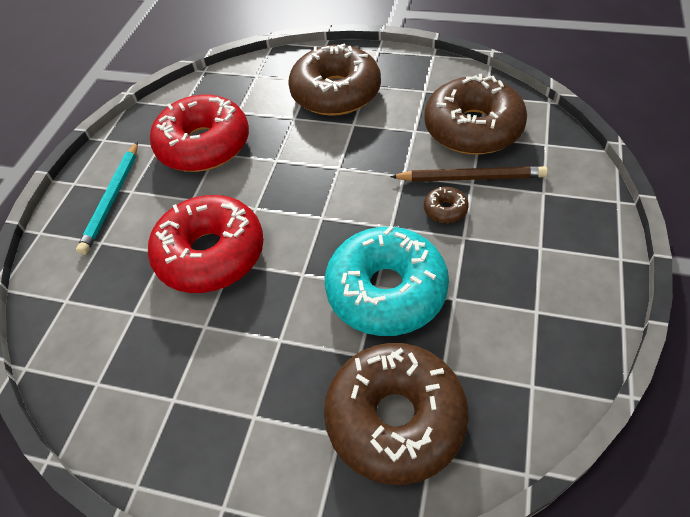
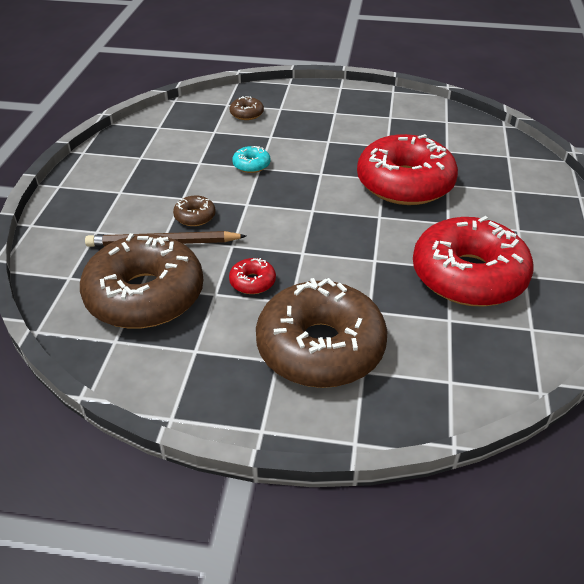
camera: 170 degrees right, 10 degrees down
(112, 199) = (532, 222): turquoise pencil -> none
(384, 140) = (252, 282): none -> red donut
(386, 291) = (251, 165): turquoise donut -> turquoise donut, size x0.40
(395, 419) = (246, 114): brown donut -> brown donut, size x0.40

